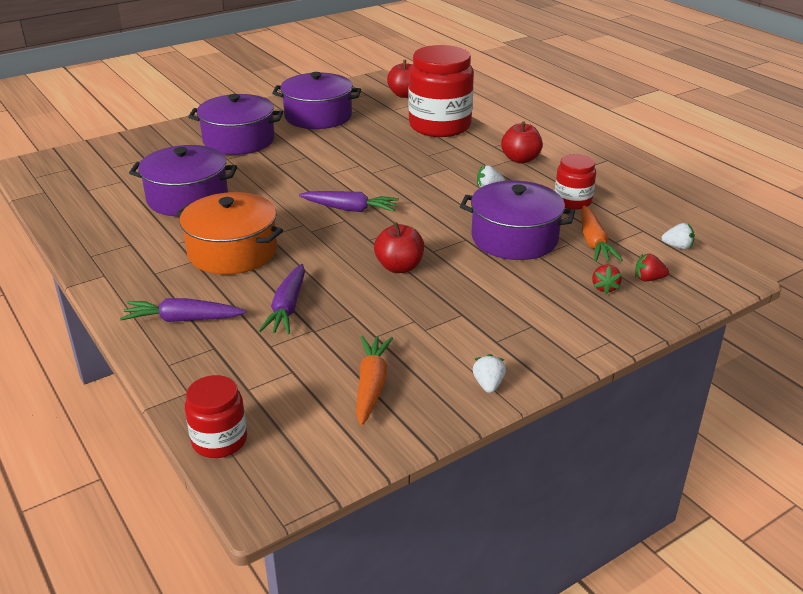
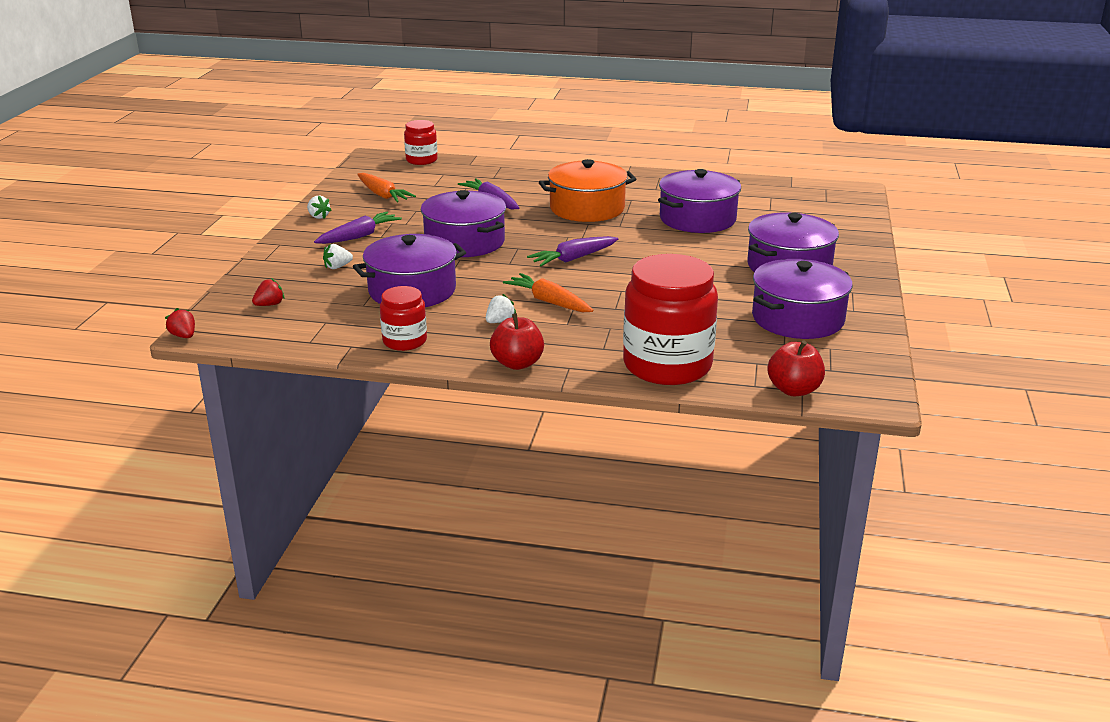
camera: 135 degrees right, 5 degrees down
(183, 320) = (535, 178): purple carrot -> purple carrot (359, 236)
(399, 267) = (464, 242): red apple -> purple pot
(593, 242) = (343, 313): orange carrot -> orange carrot (549, 302)
(604, 288) = (299, 286): red strawberry -> red strawberry (184, 336)
(677, 247) = (265, 339): white strawberry -> white strawberry (337, 267)

